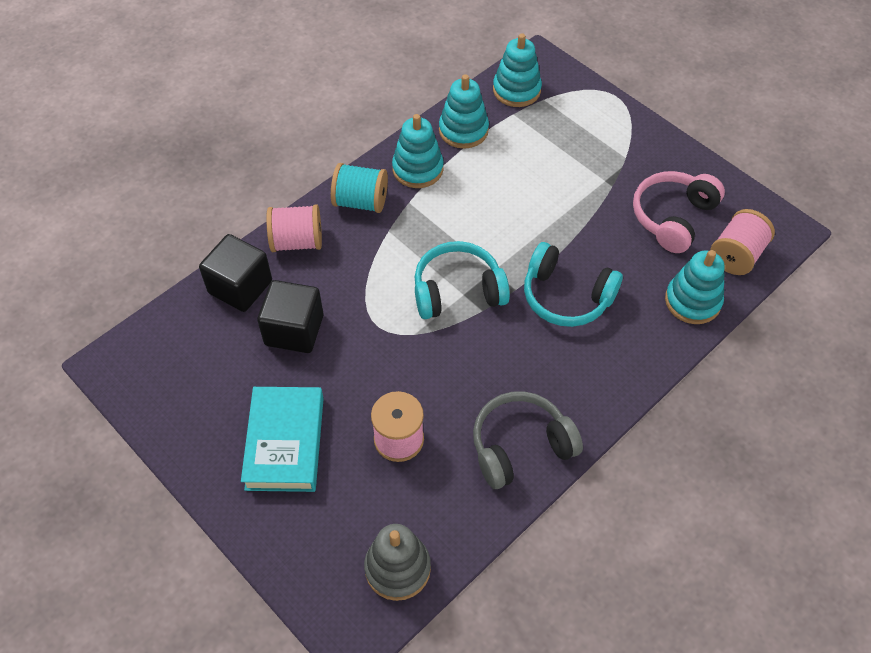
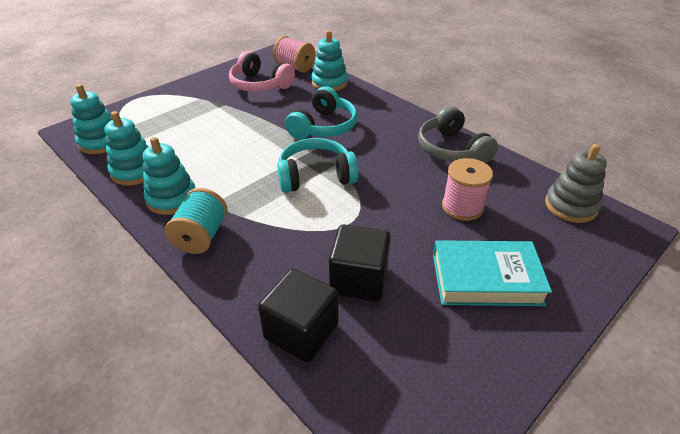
camera: 90 degrees left, 15 degrees down
(297, 242) = (244, 284): pink spool -> none
(457, 291) = (315, 176): turquoise headphones -> turquoise headphones turned 90 degrees clockwise

